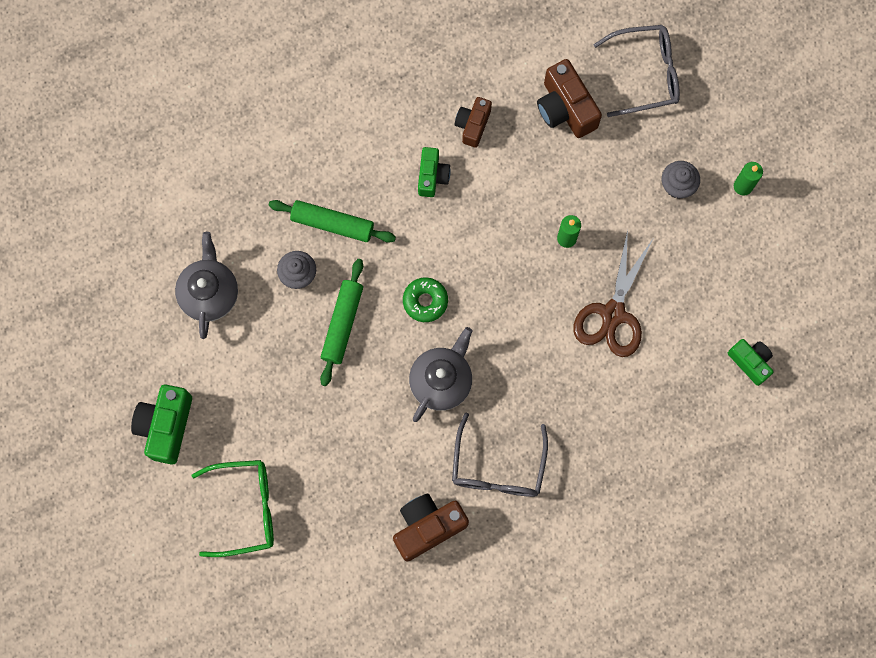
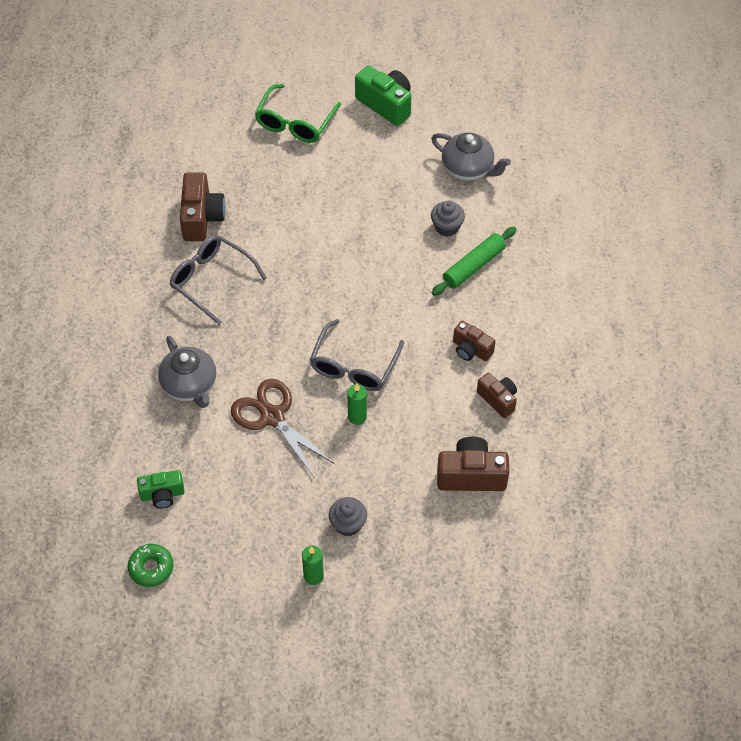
camera: 120 degrees right, 20 degrees down
(342, 324) = (389, 236): green rolling pin -> none
(425, 301) = (371, 296): green donut -> green donut (151, 568)
(432, 176) = (471, 349): green camera -> brown camera
(441, 380) = (302, 277): grey teapot -> grey teapot (190, 385)
(644, 74) = (465, 554): grey glasses -> grey glasses (354, 365)

